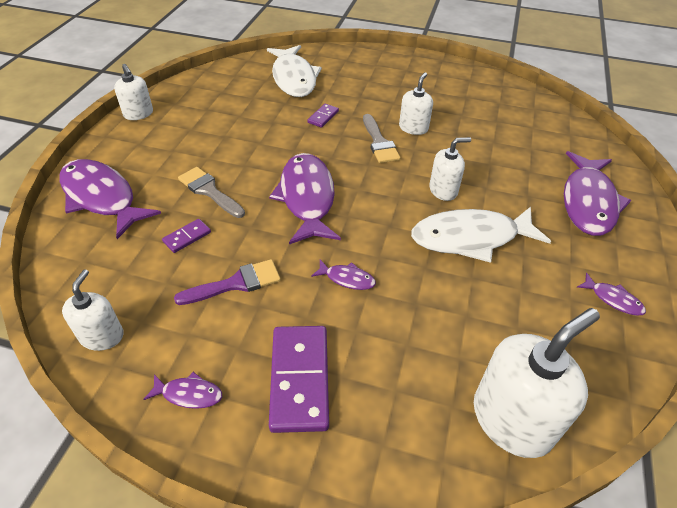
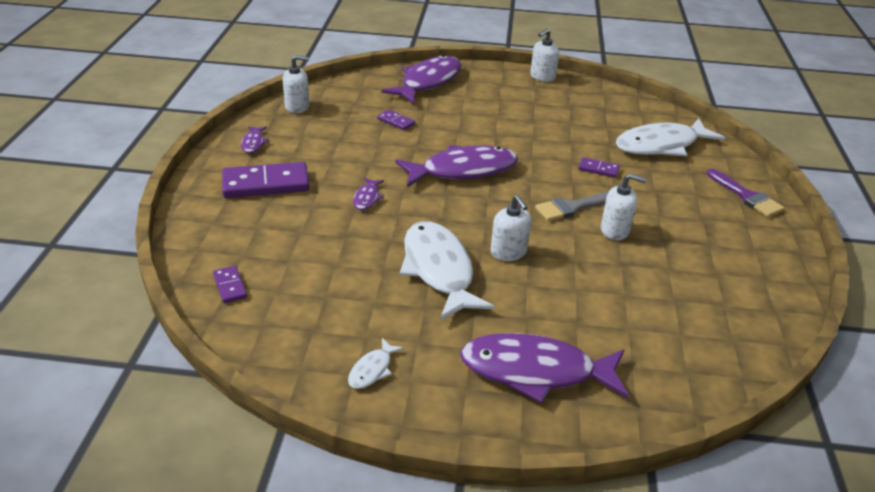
camera: 80 degrees right, 10 degrees down
(209, 191) = (453, 123): grey brush -> none
(236, 283) = (352, 148): purple brush -> purple brush (746, 196)
(512, 419) = (230, 286): white soap dispenser -> purple domino
(613, 299) = (372, 370): purple fish -> white fish

